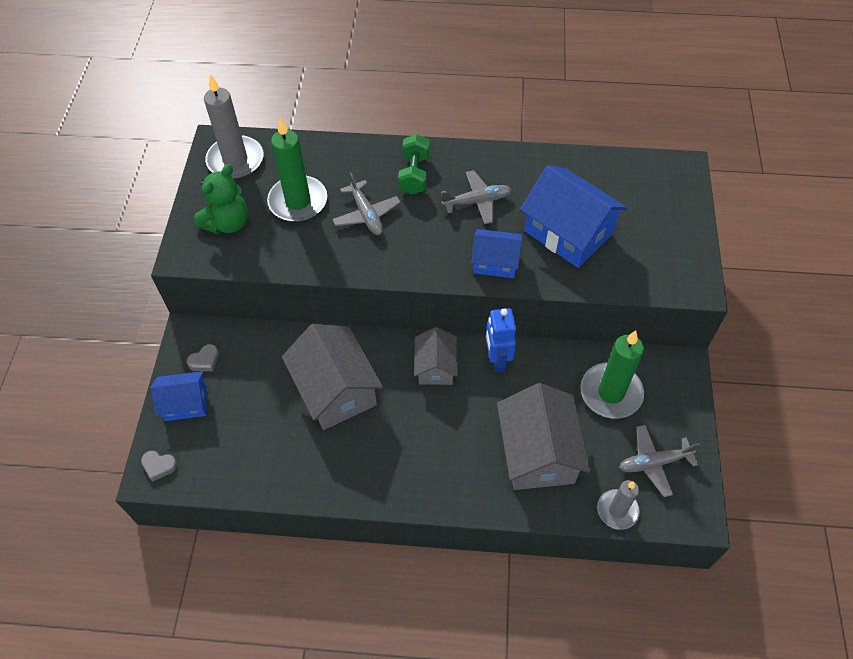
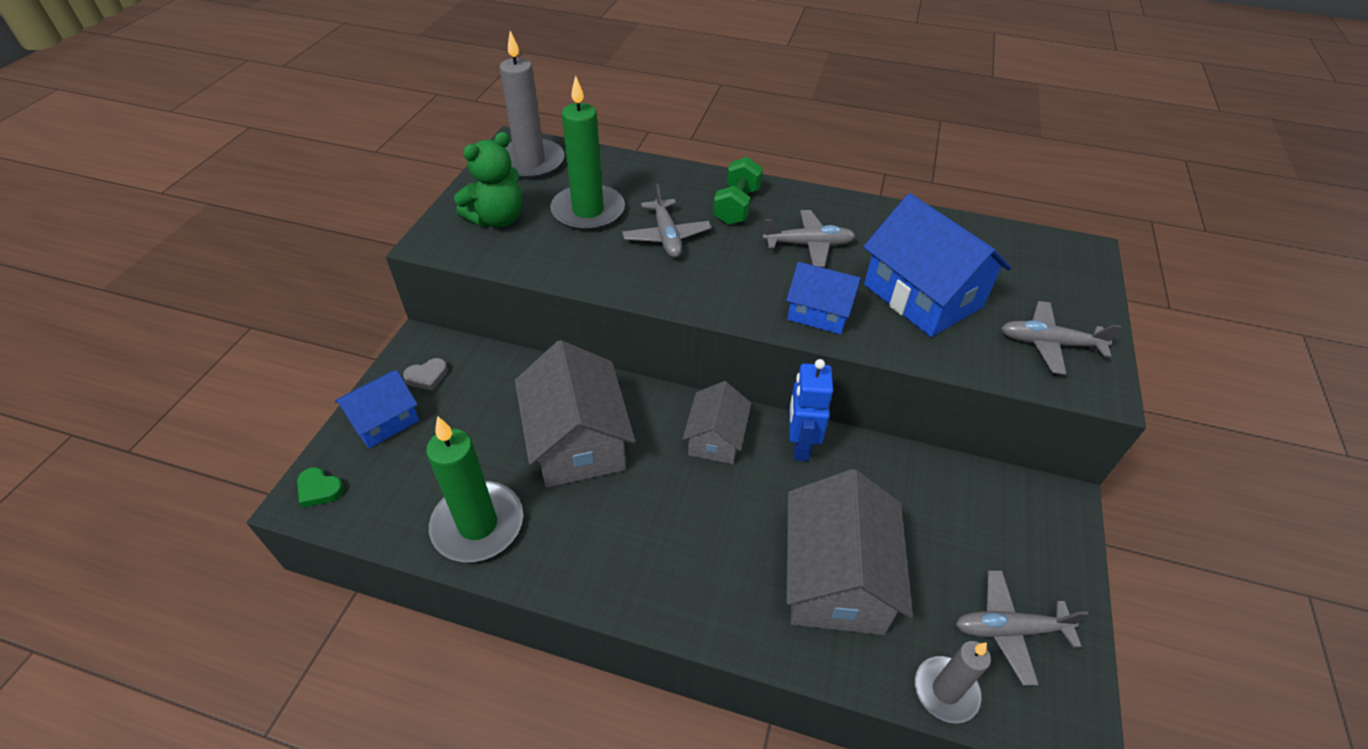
camera: 10 degrees right, 10 degrees down
(159, 466) = (319, 489): grey heart -> green heart
(185, 403) = (384, 421): blue house -> blue house turned 45 degrees counterclockwise
(611, 393) = (953, 517): green candle -> green candle (478, 524)
(660, 257) = (1049, 344): none -> grey plane

